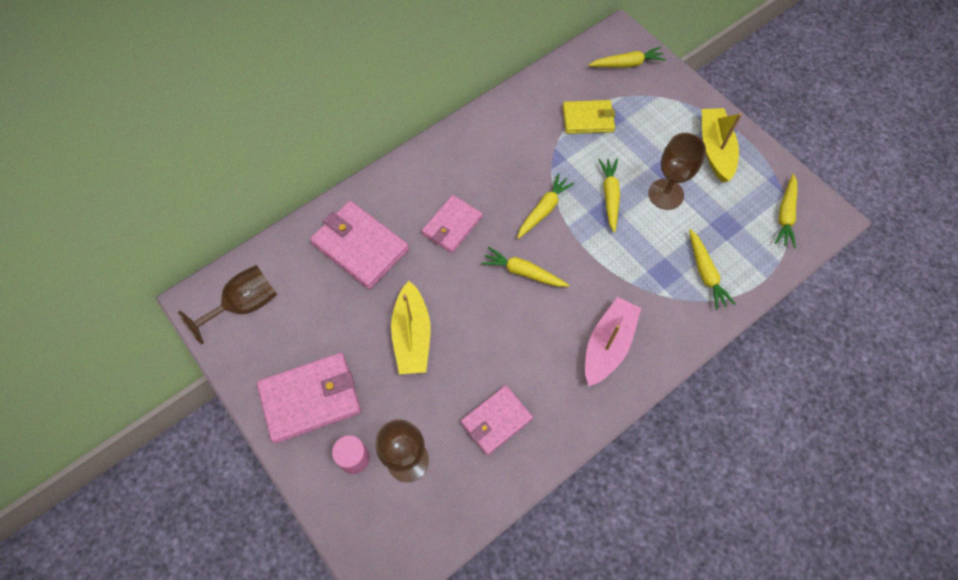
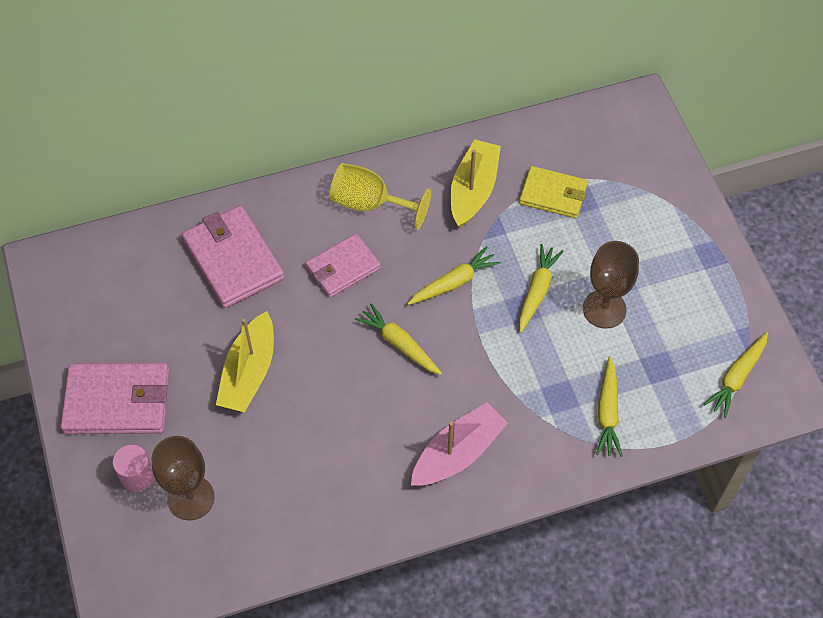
camera: 20 degrees right, 5 degrees down
(245, 305) = (88, 282): brown goblet -> none
(451, 168) = (370, 204): none -> yellow goblet
(496, 421) = (300, 490): pink wallet -> none
(627, 64) = (631, 143): yellow carrot -> none
(715, 149) = (689, 276): yellow boat -> yellow boat (473, 190)

